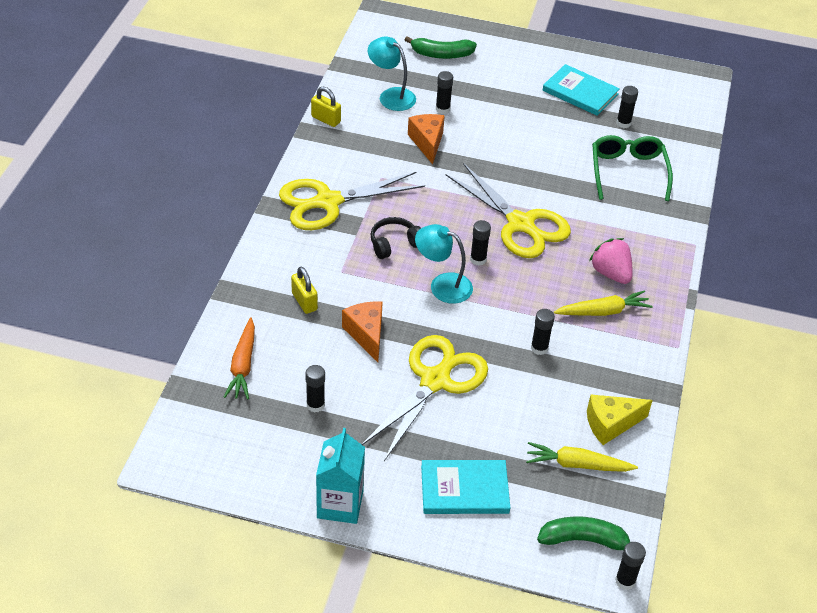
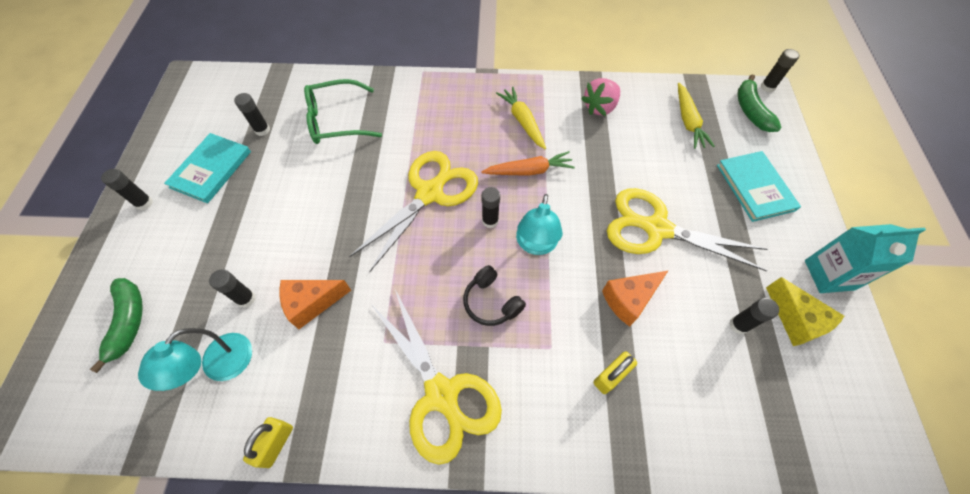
camera: 100 degrees left, 15 degrees up
(243, 365) = (729, 417): orange carrot -> orange carrot (529, 171)
(539, 348) = (583, 159): black glue stick -> black glue stick (144, 203)
(611, 273) = (475, 120): pink strawberry -> pink strawberry (600, 107)
(611, 424) = (639, 106): yellow cheese -> yellow cheese (795, 320)

